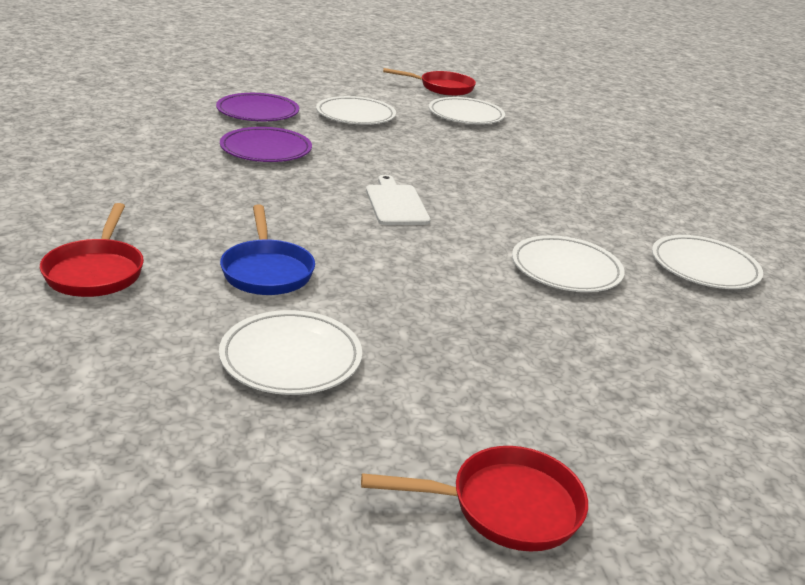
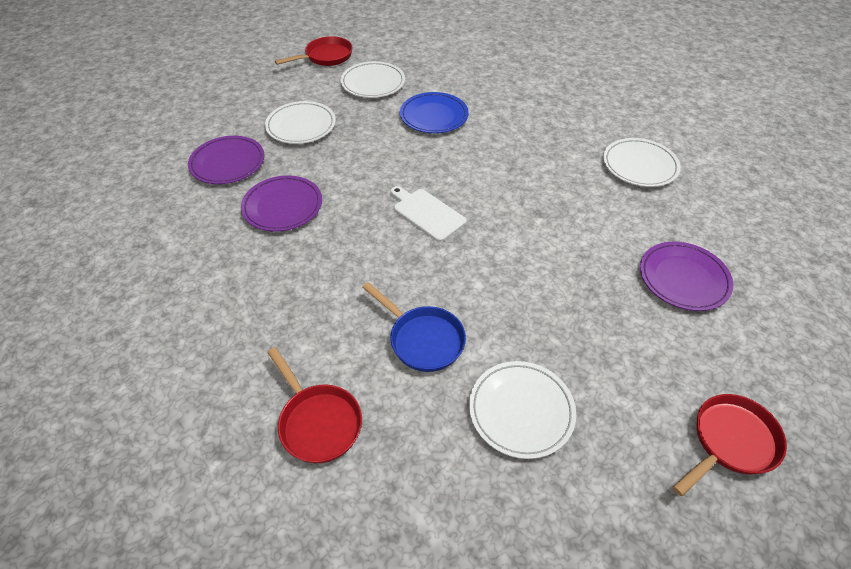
camera: 30 degrees left, 20 degrees up
(499, 153) = (434, 116): none -> blue plate
(566, 269) = (578, 216): white plate -> none
(636, 364) = (683, 278): none -> purple plate

